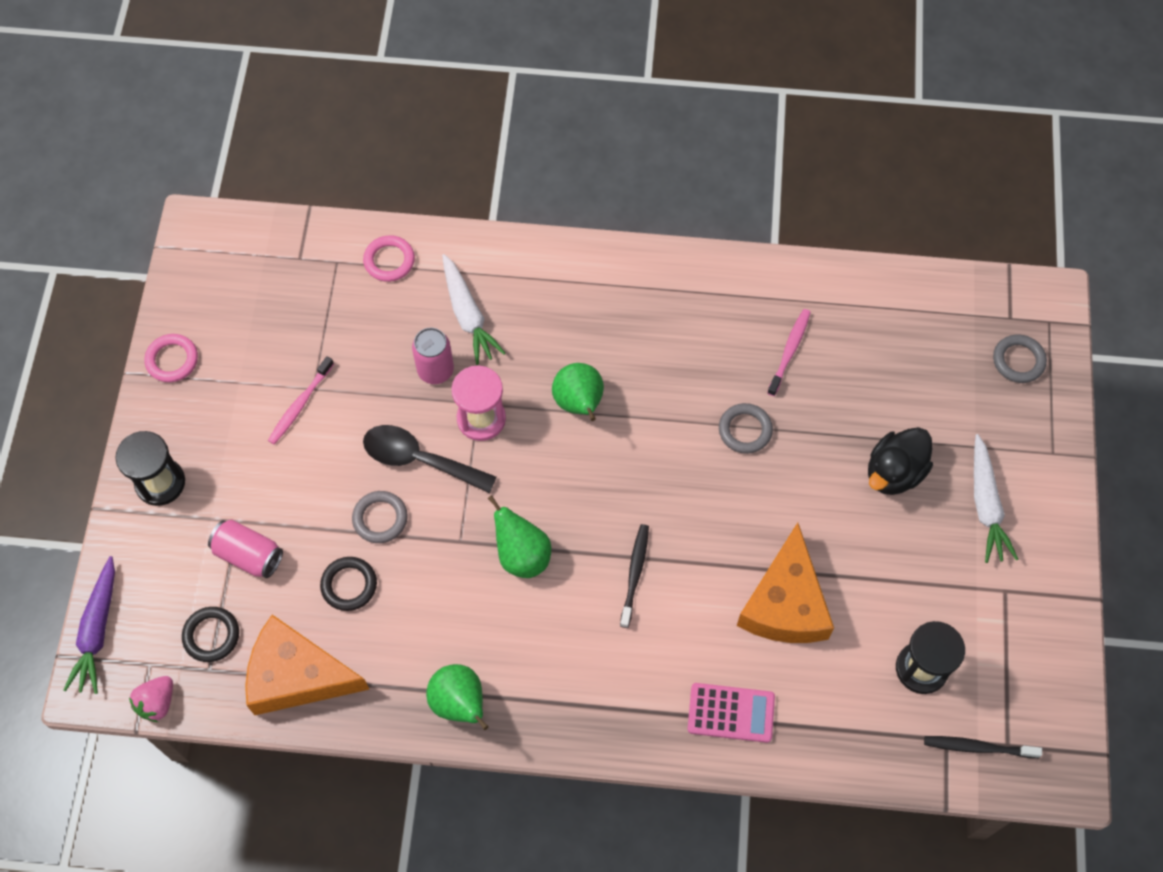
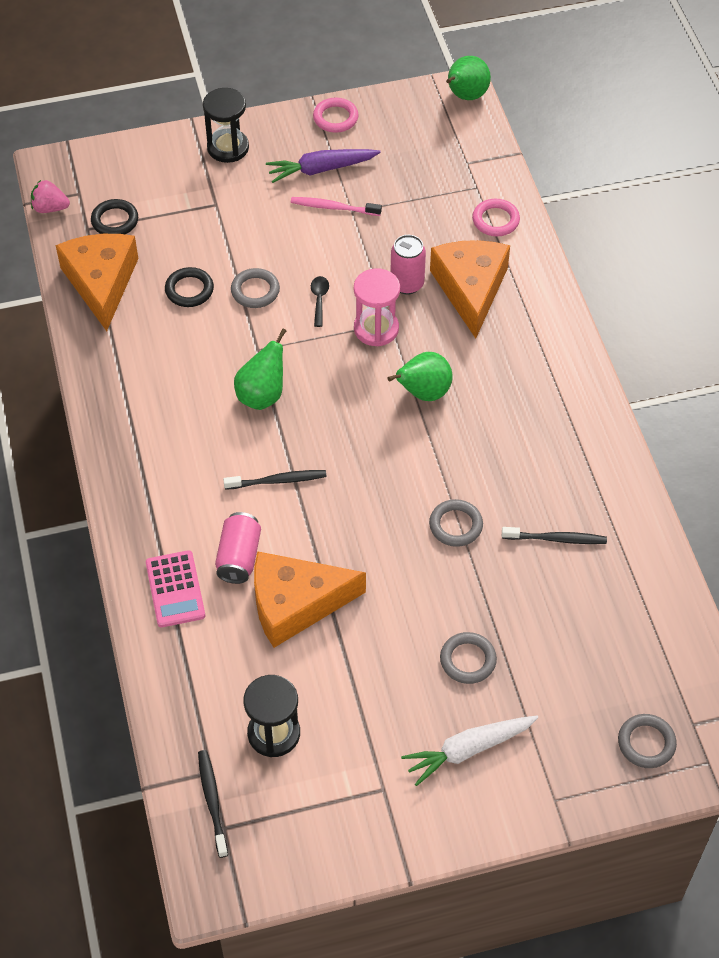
camera: 70 degrees right, 10 degrees down
(97, 631) = (94, 155): purple carrot -> purple carrot (321, 169)
(249, 555) = (190, 220): pink can -> pink can (239, 557)
(419, 459) = (319, 299): black spoon -> black spoon, size x0.49
(459, 703) = (115, 393): green pear -> green pear (465, 96)
(468, 315) = (471, 289): white carrot -> orange cheese
(789, 351) = (556, 539): pink toothbrush -> black toothbrush
(894, 472) = (468, 660): black duck -> grey ring

